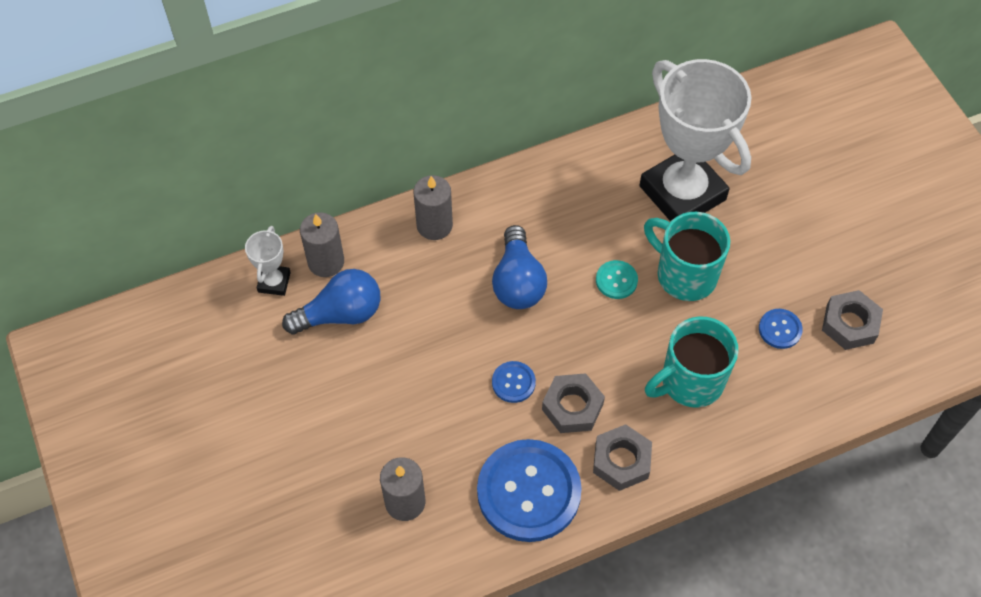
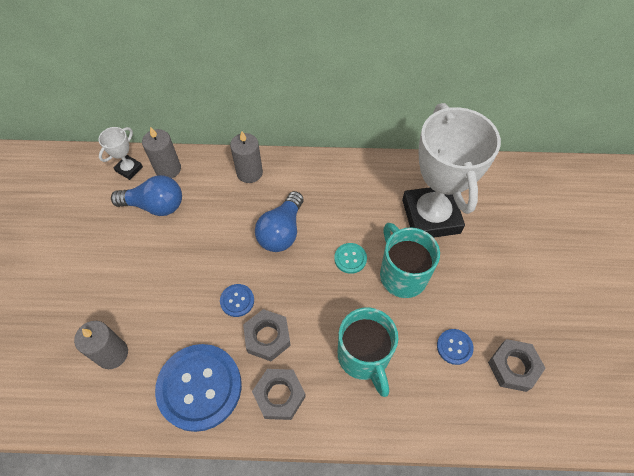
camera: 25 degrees right, 0 degrees up
(690, 381) = (364, 357): turquoise mug -> turquoise mug turned 105 degrees counterclockwise

